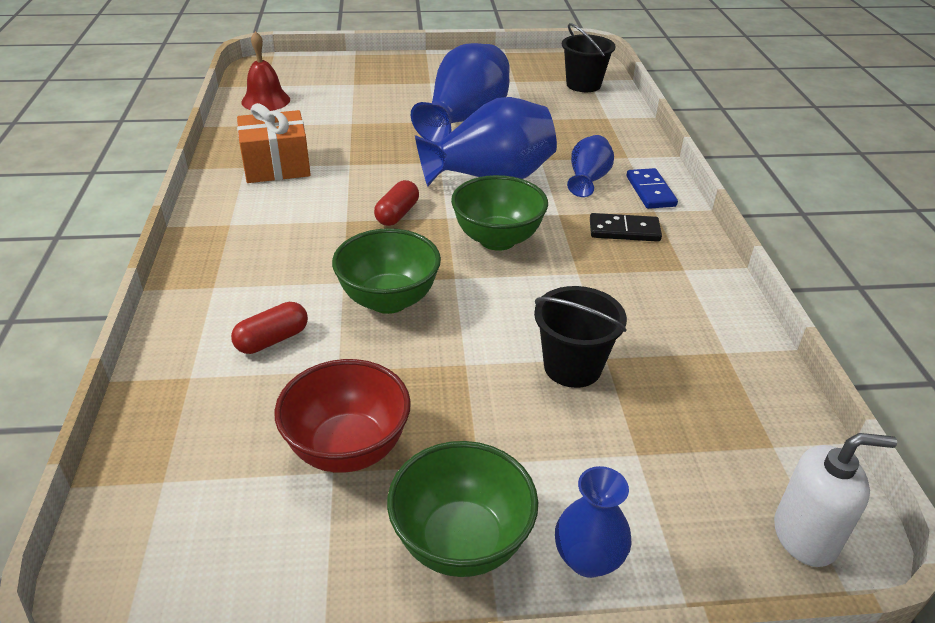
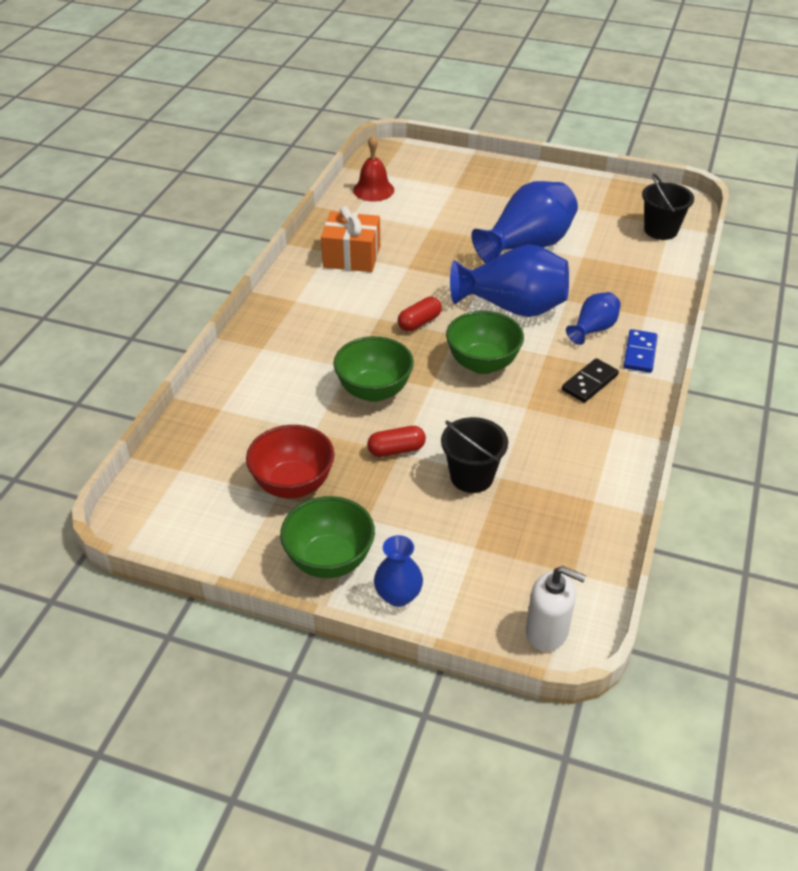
camera: 25 degrees right, 5 degrees up
(272, 340) = (282, 398): red capsule -> red capsule (396, 450)
(624, 231) = (589, 383): black domino -> black domino turned 75 degrees counterclockwise

